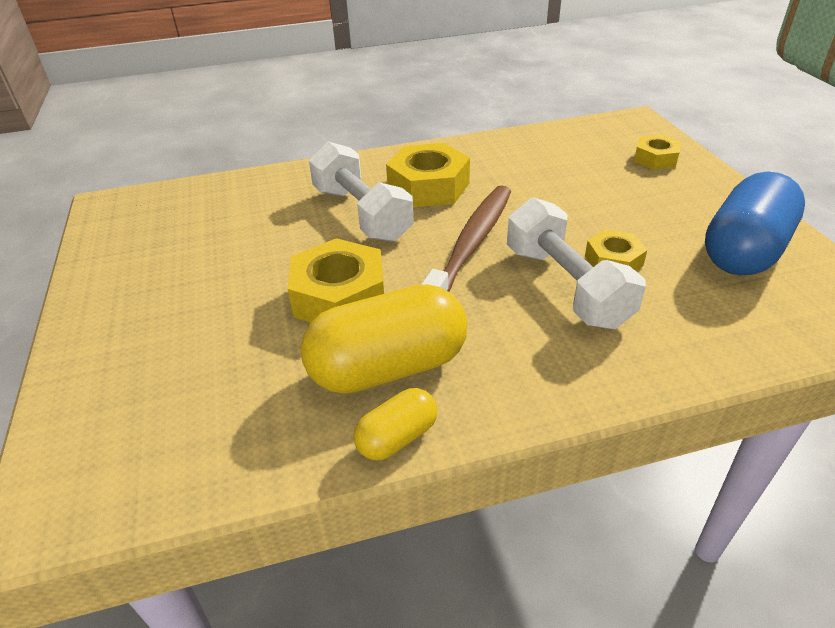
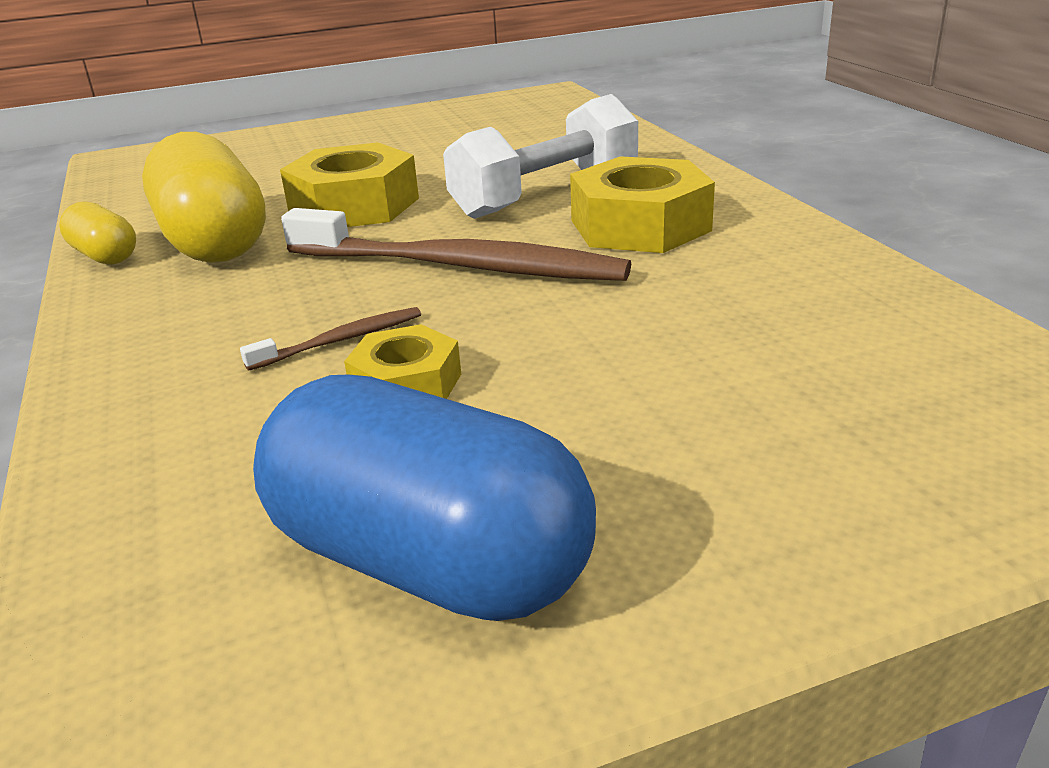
camera: 85 degrees right, 10 degrees down
(566, 286) = (341, 340): white dumbbell -> brown toothbrush
(655, 159) = (893, 461): yellow nut -> none

